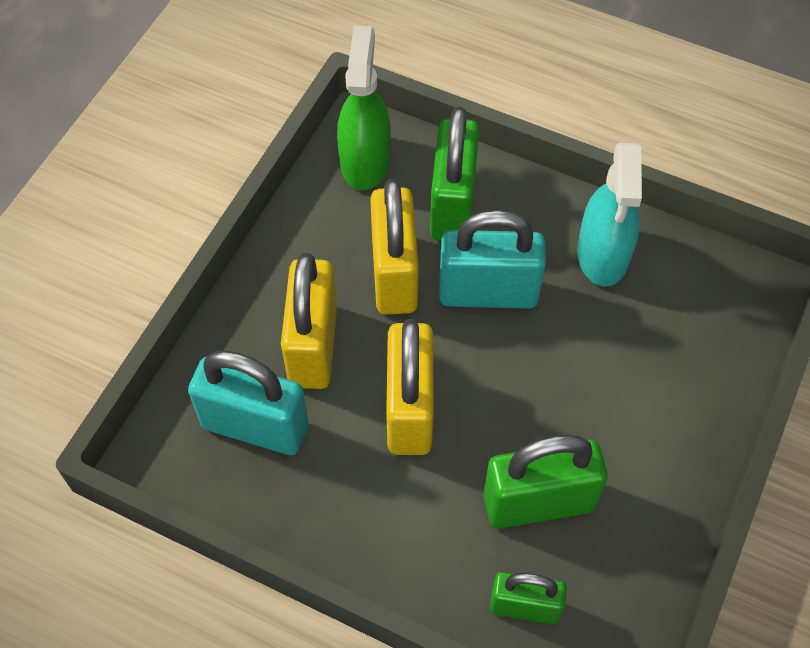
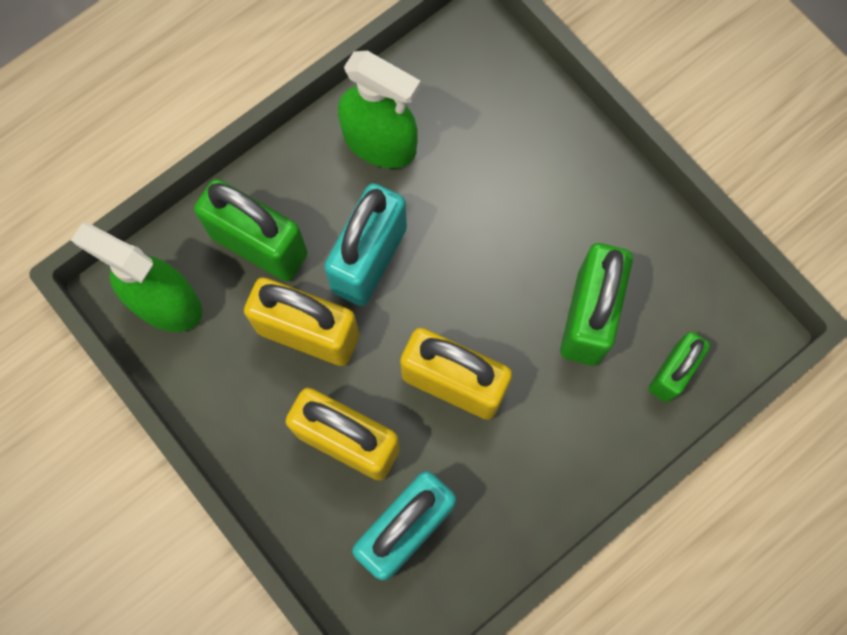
camera: 65 degrees left, 15 degrees up
(602, 255) = (380, 142): turquoise spray bottle -> green spray bottle

